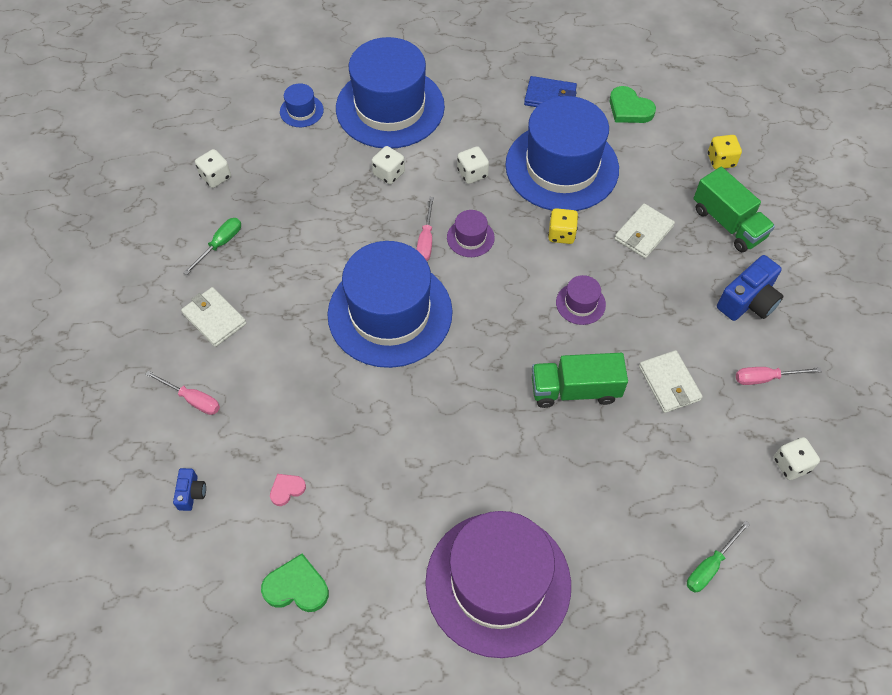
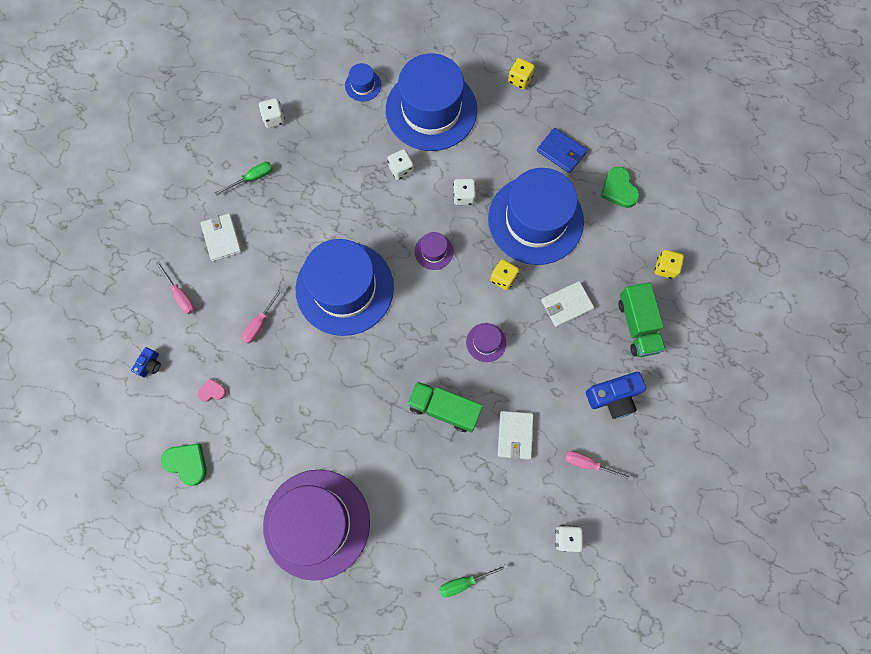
camera: 25 degrees right, 15 degrees up
(426, 240) = (400, 239): pink screwdriver -> pink screwdriver (260, 323)
(468, 49) = (520, 79): none -> yellow dice

